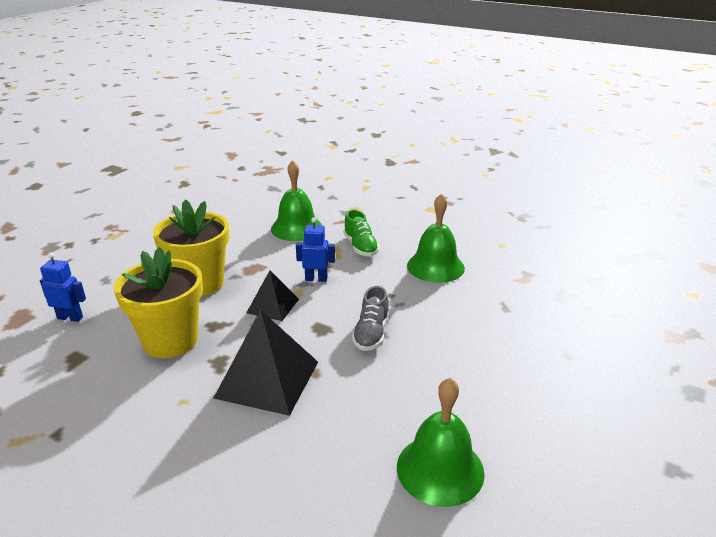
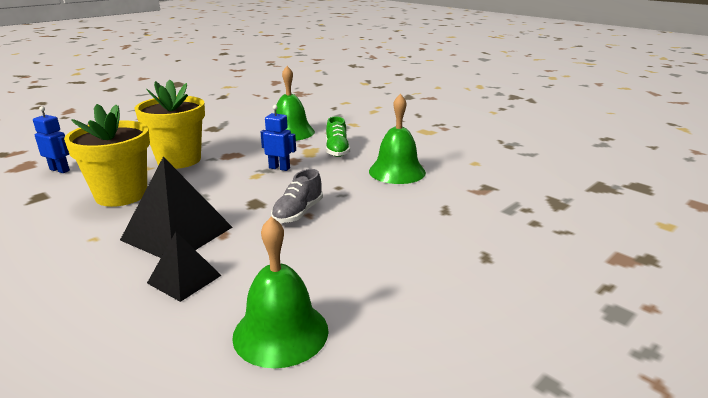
camera: 15 degrees right, 5 degrees down
(273, 306) = (226, 182): black pyramid -> black pyramid (184, 279)

